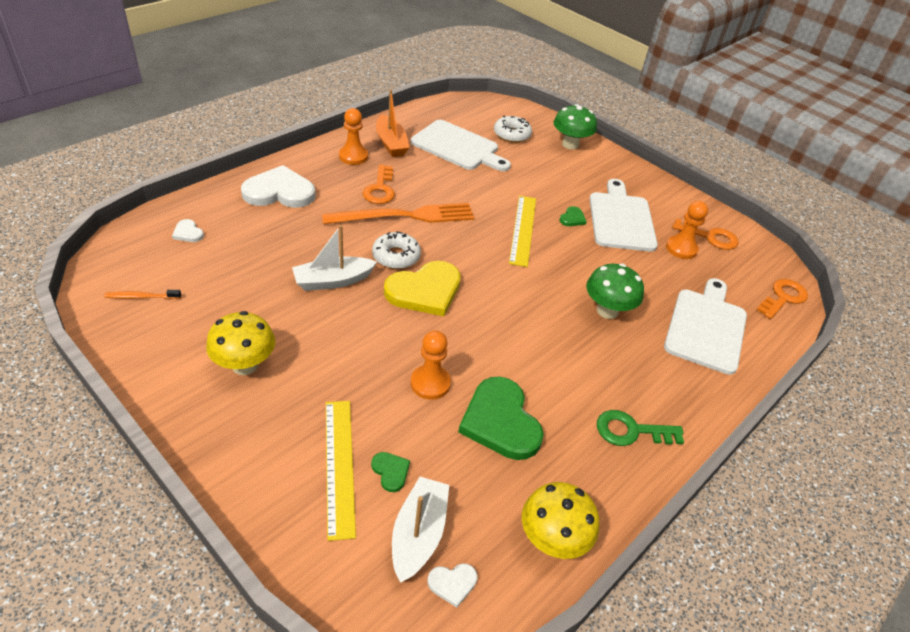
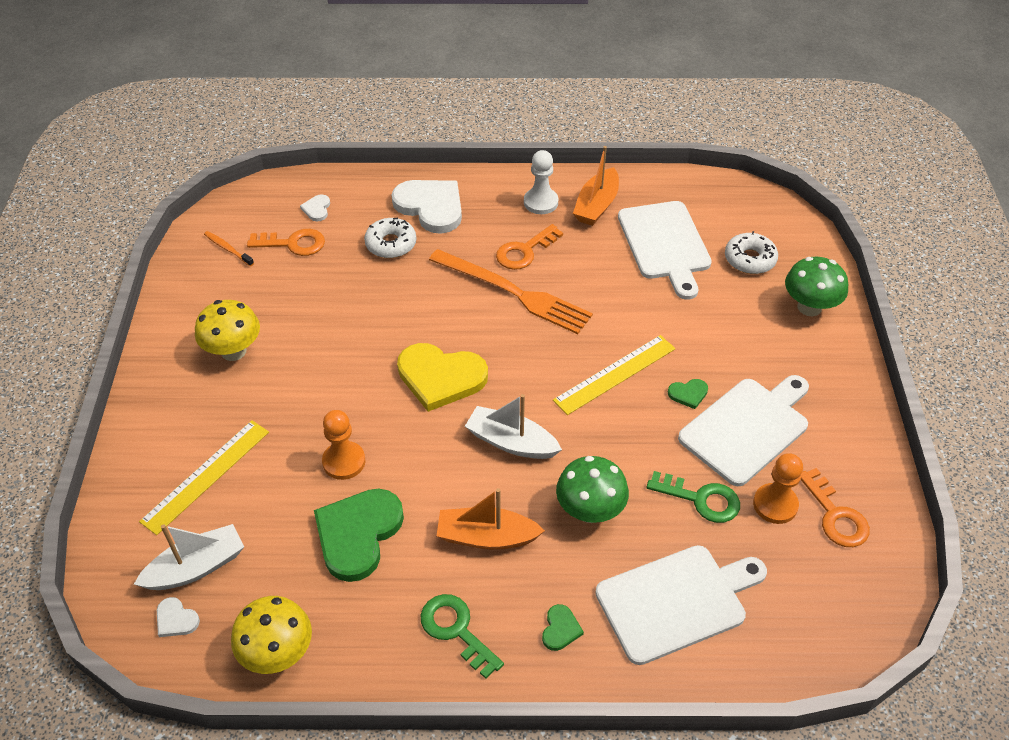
camera: 50 degrees right, 5 degrees up
(333, 281) = (376, 320): white boat -> white boat (511, 442)
(353, 156) = (541, 202): orange pawn -> white pawn
(390, 471) = (232, 508): green heart -> green heart (560, 629)
(396, 256) = (456, 328): white donut -> white donut (391, 244)
(575, 365) = (486, 537): none -> orange boat
(648, 268) = (701, 499): none -> green key
(783, 298) = (826, 641): orange key -> orange key (293, 244)

